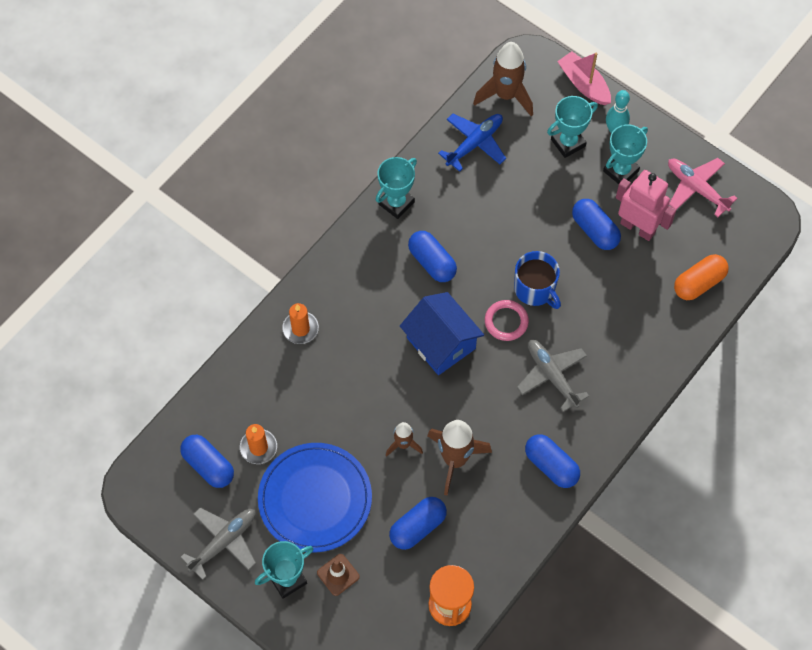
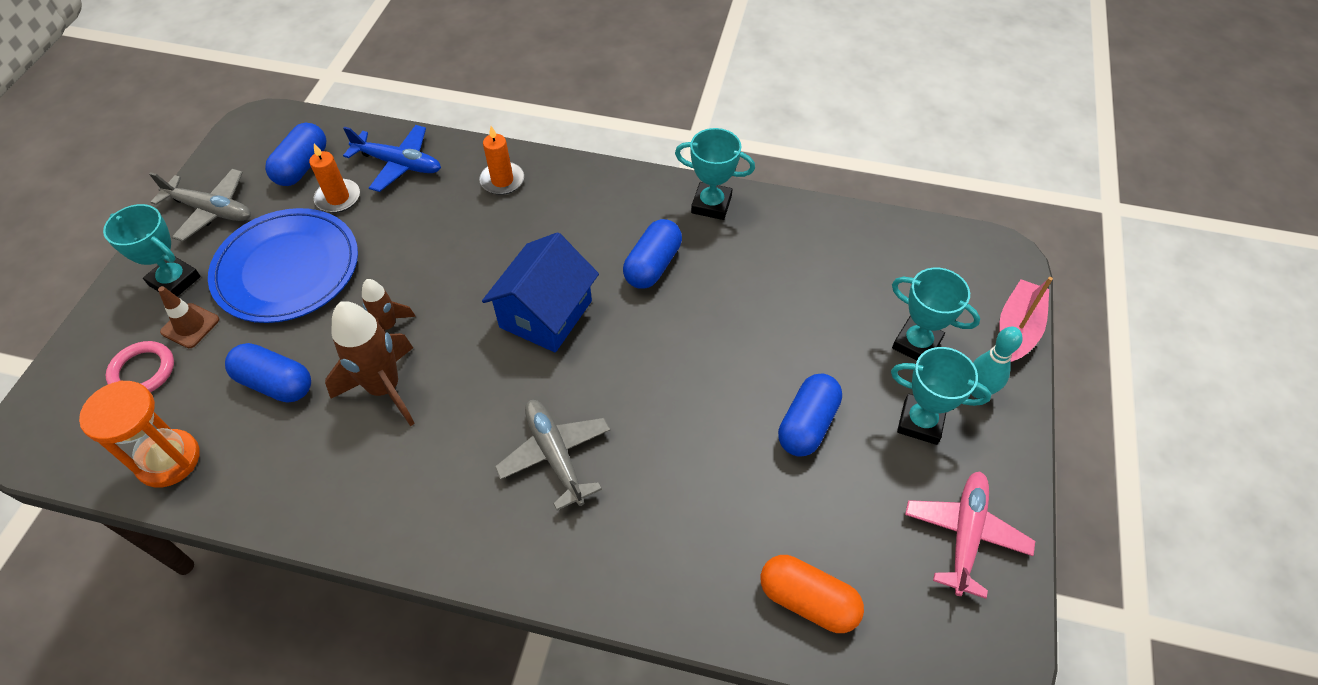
camera: 65 degrees right, 10 degrees down
(475, 143) = (842, 248): blue plane -> blue plane (399, 164)
(506, 95) = (933, 254): brown rocket -> none
(506, 321) = (611, 372): pink ring -> pink ring (143, 371)
(535, 289) = (676, 387): blue mug -> none
(551, 465) = (414, 506): blue capsule -> none
(552, 375) = (555, 455): grey plane -> grey plane turned 60 degrees counterclockwise
(638, 227) = (846, 478): pink robot -> none

